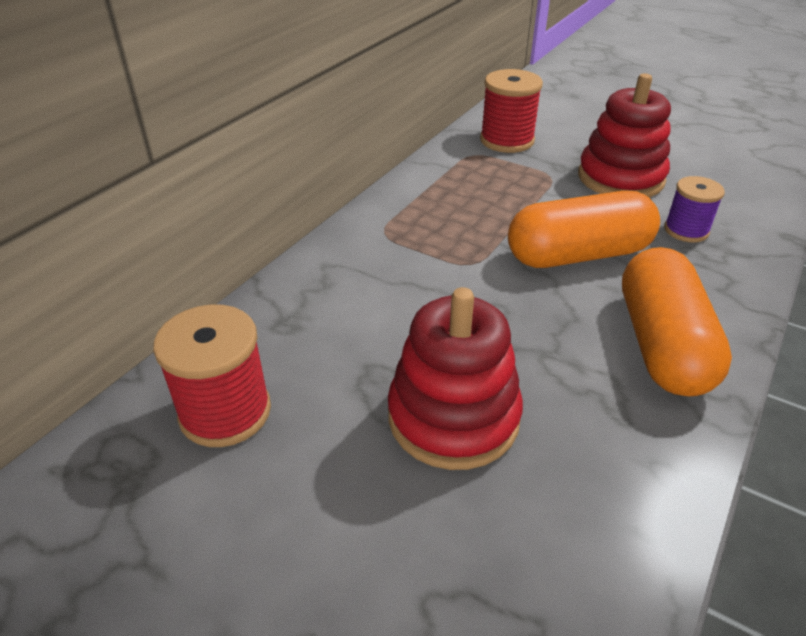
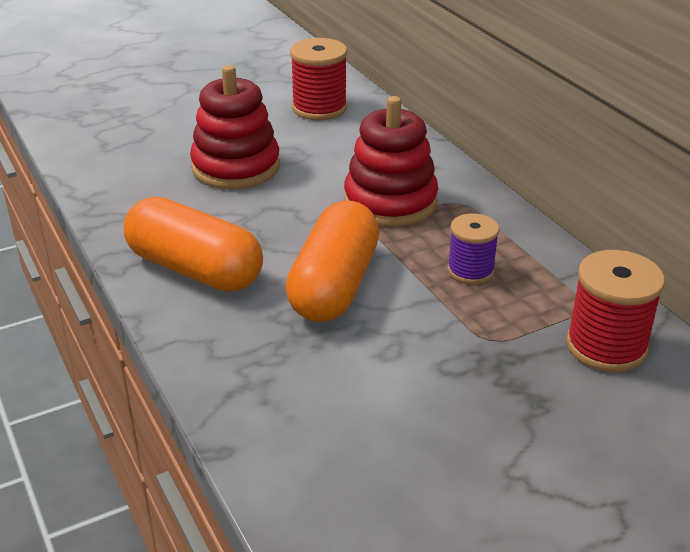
camera: 120 degrees right, 5 degrees down
(620, 178) = (445, 392): red stacking toy -> red stacking toy (390, 202)
(686, 230) = (305, 376): purple spool -> purple spool (470, 271)

